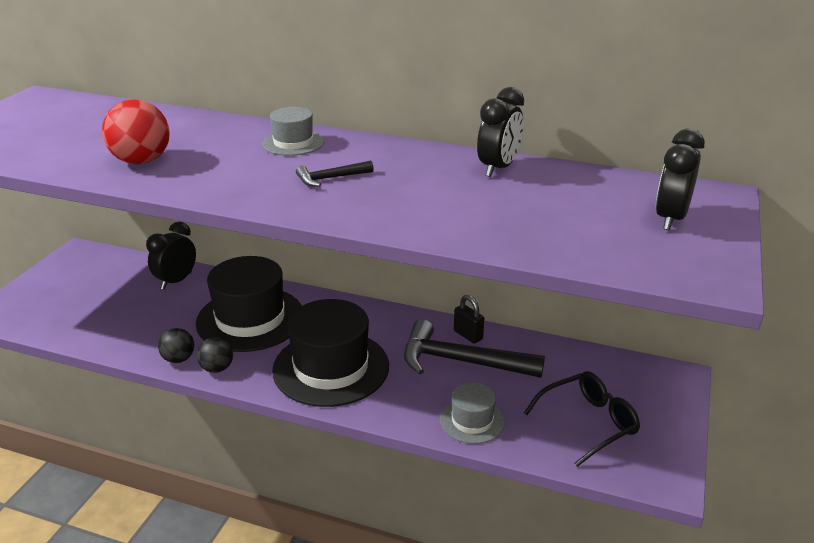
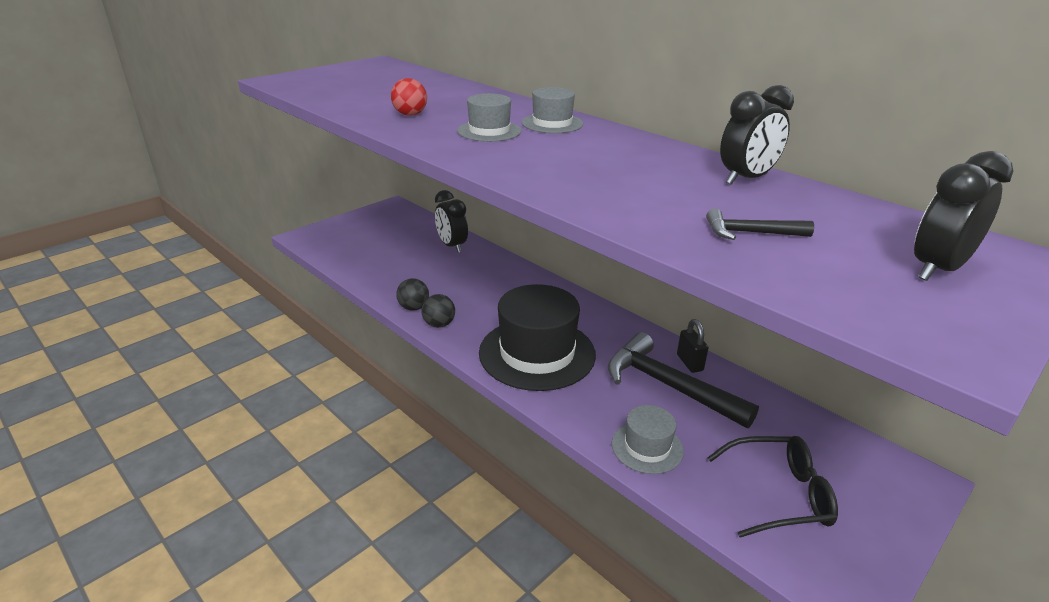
camera: 25 degrees right, 0 degrees up
(142, 161) = (410, 115): red ball -> red ball, size x0.61
(176, 281) = (452, 246): black clock -> black clock turned 90 degrees counterclockwise
(240, 164) = (489, 131): none -> grey hat
(250, 319) = (492, 292): black hat -> none
(330, 178) = (561, 156): black hammer -> black hammer (750, 233)

